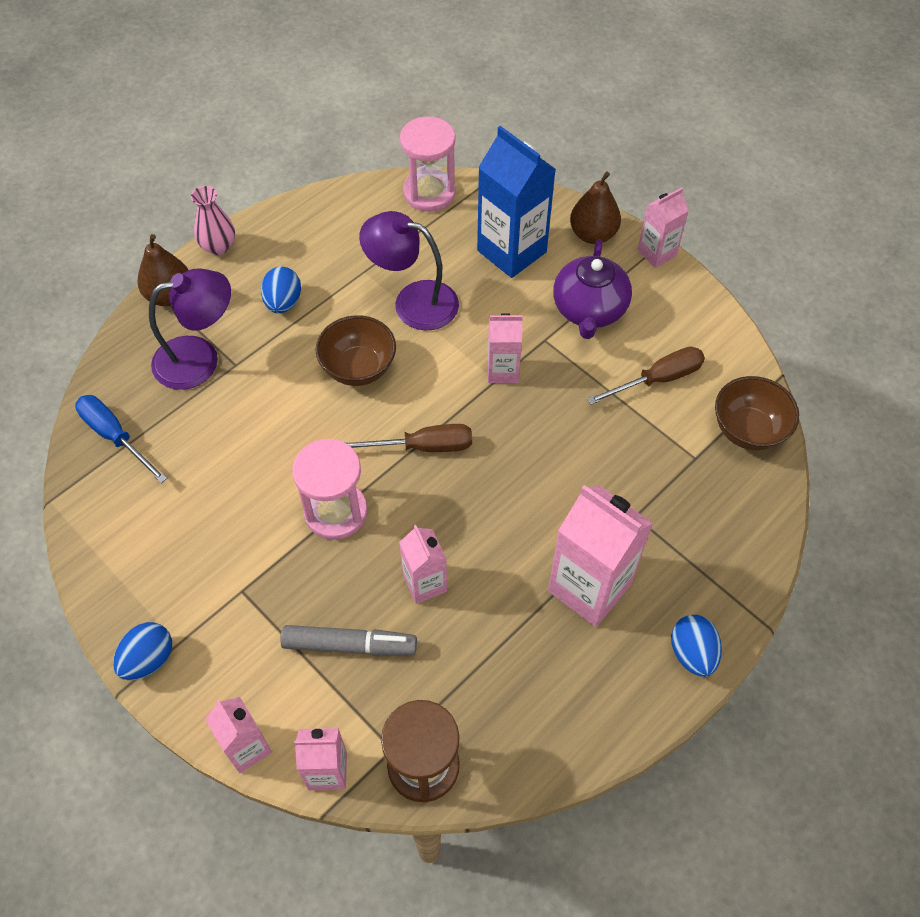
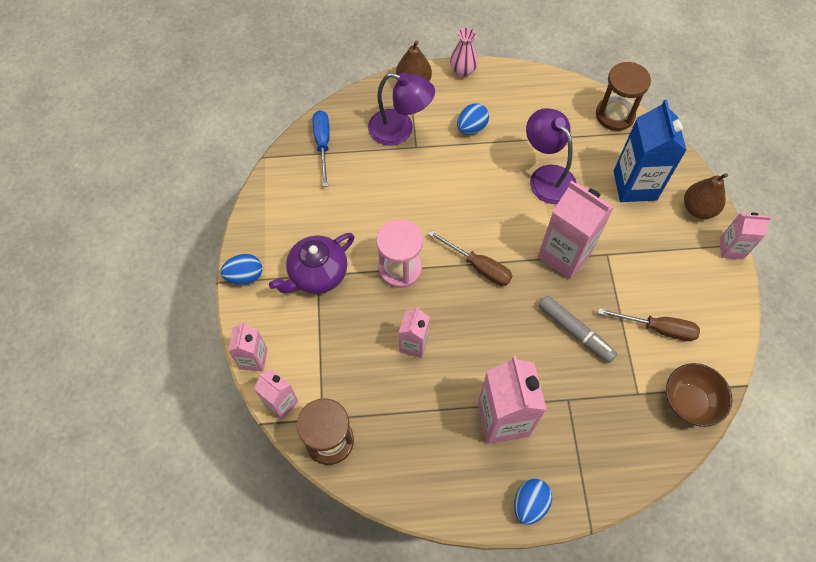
camera: 40 degrees right, 5 degrees up
(349, 645) = (346, 346): grey marker -> grey marker (575, 331)
(358, 368) = (481, 195): brown bowl -> none
(429, 193) = (615, 115): pink hourglass -> brown hourglass
(502, 370) = (564, 255): pink carton -> pink carton, size x1.77
(589, 310) = (652, 255): purple teapot -> purple teapot (317, 274)

